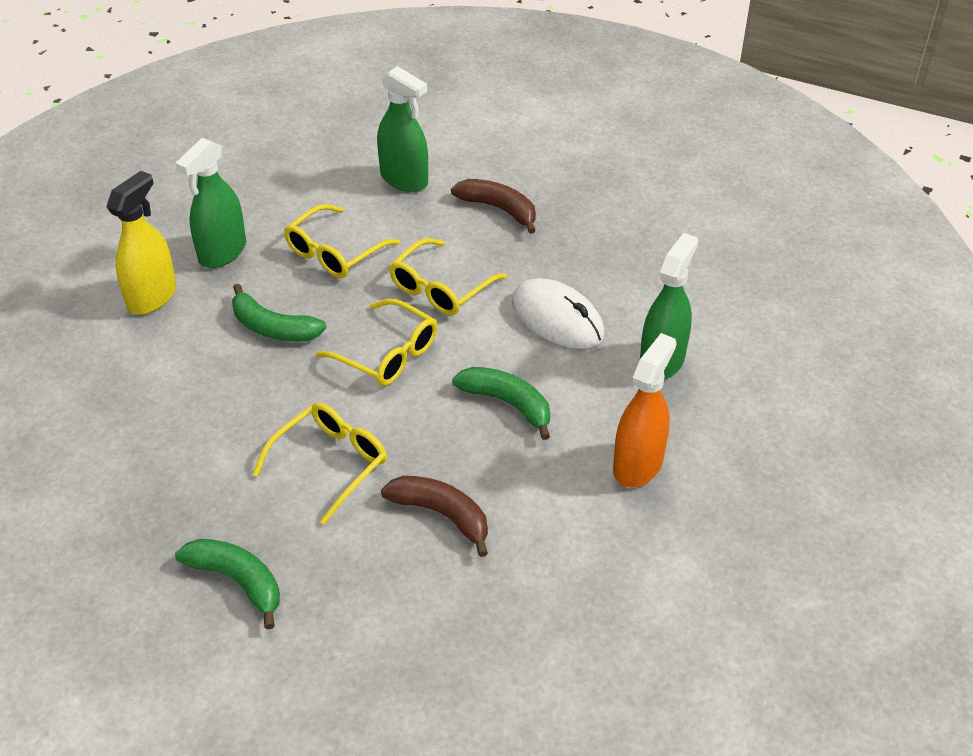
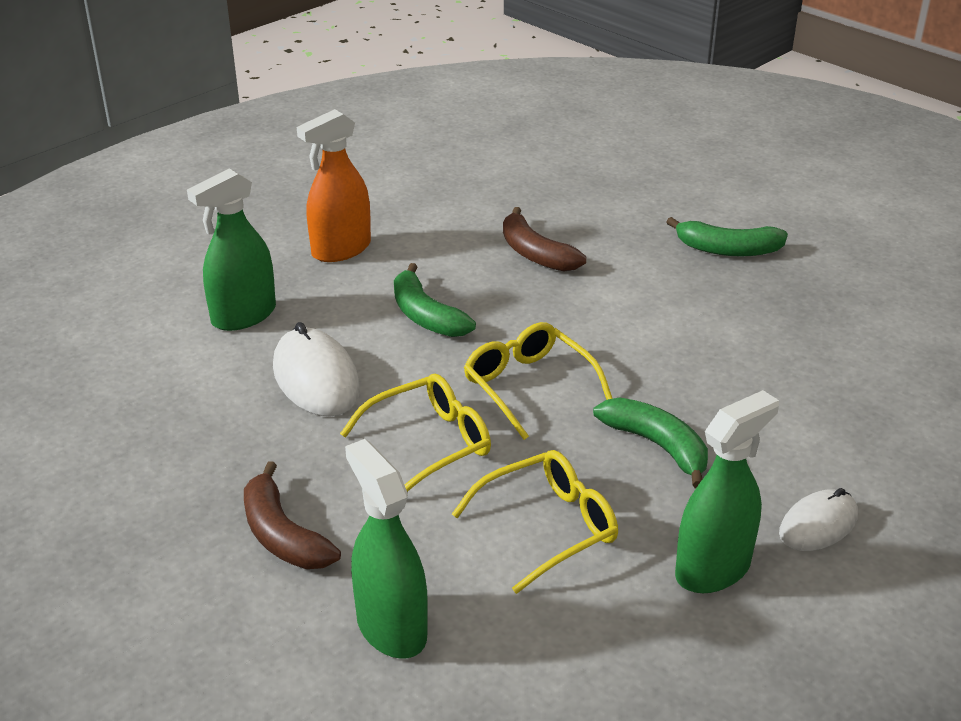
camera: 160 degrees left, 10 degrees down
(152, 297) = (818, 525): yellow spray bottle -> white mouse
(237, 581) = (727, 249): green banana -> green banana turned 45 degrees counterclockwise
(331, 463) = (624, 307): yellow glasses -> none

